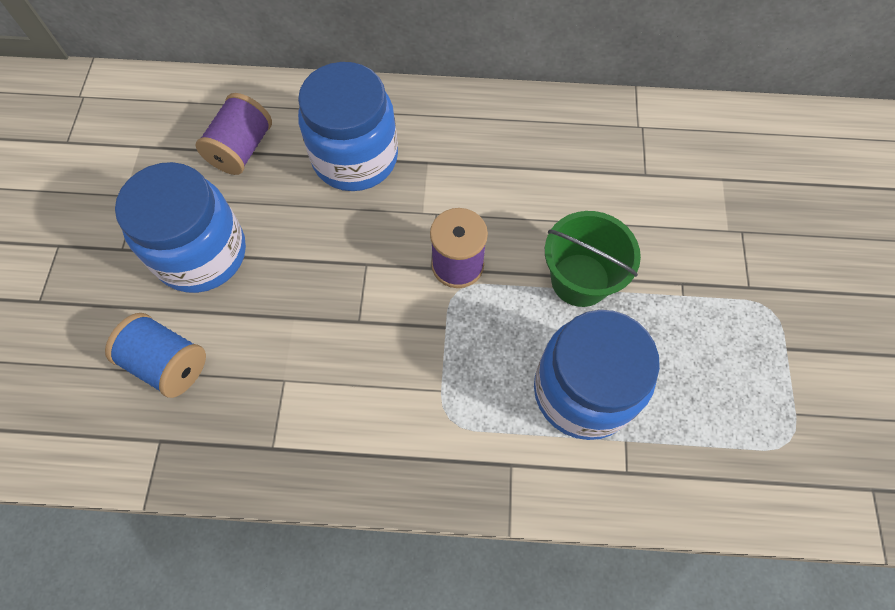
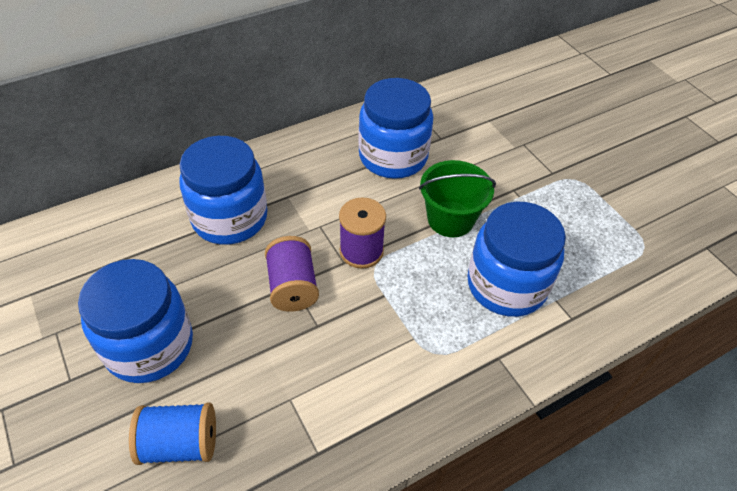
camera: 35 degrees left, 15 degrees down
(242, 149) = (129, 254): purple spool -> purple spool (292, 286)
(572, 170) = (393, 156): none -> blue jar

